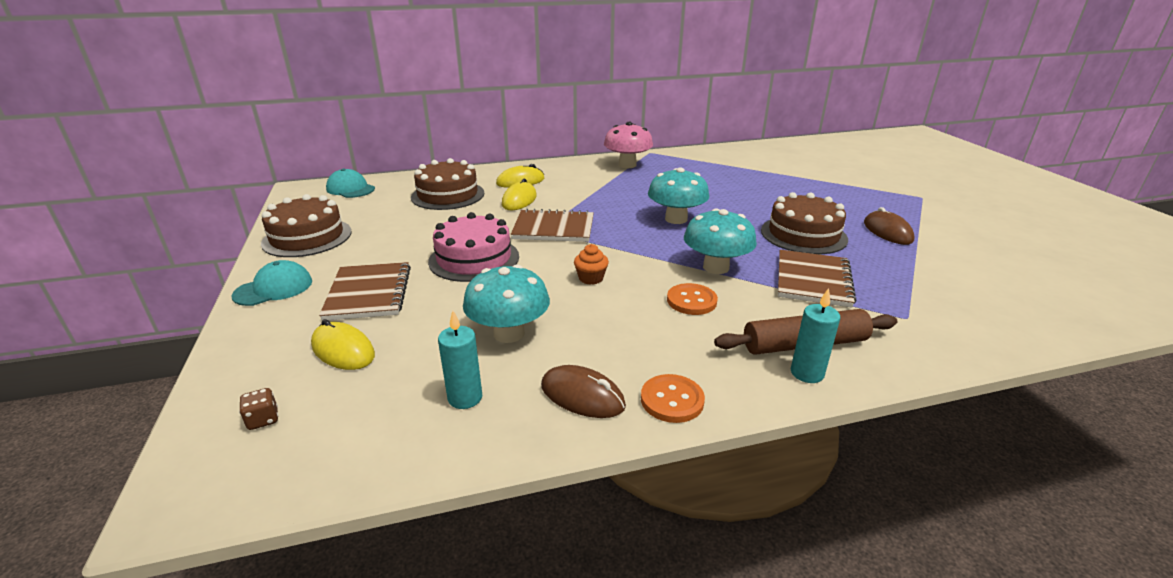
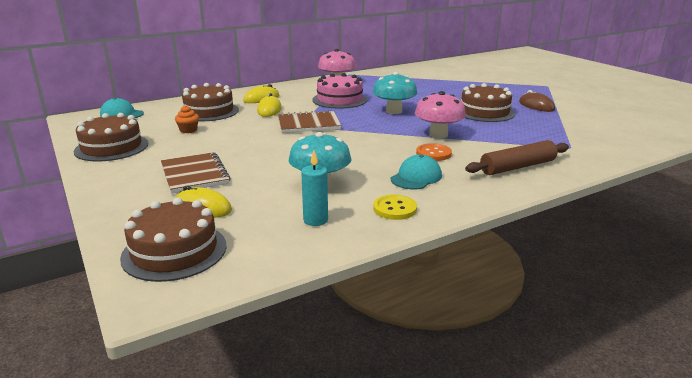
camera: 15 degrees left, 5 degrees down
(263, 419) = (174, 251): brown dice -> brown cake
(273, 288) = (112, 180): turquoise cap -> turquoise cap (416, 177)
(474, 259) = (261, 147): pink cake -> pink cake (339, 100)
(582, 396) = (395, 209): brown mouse -> yellow button
(591, 278) = (356, 149): orange cupcake -> orange cupcake (188, 130)
(672, 400) = (453, 203): orange button -> none
(716, 267) = (438, 134): turquoise mushroom -> pink mushroom
(807, 373) = (527, 180): turquoise candle -> none
(813, 280) = (504, 135): brown notebook -> none

